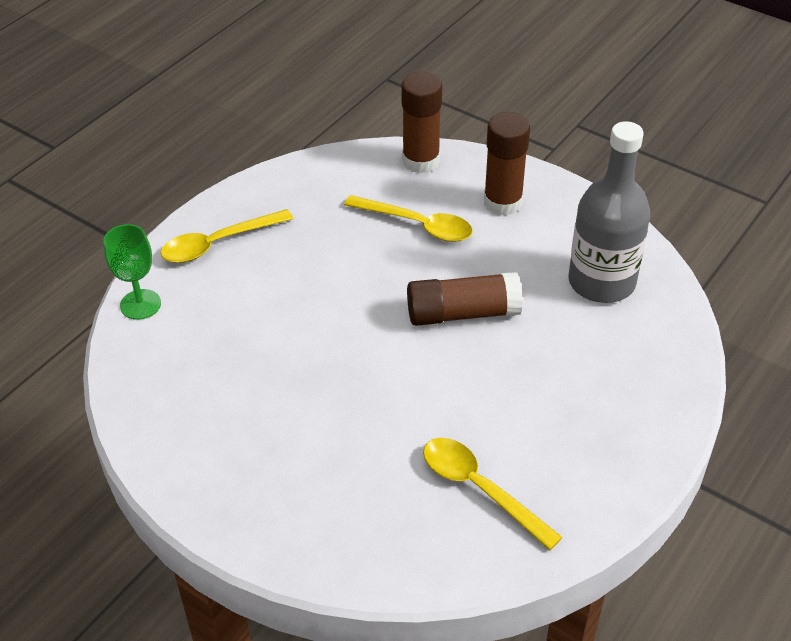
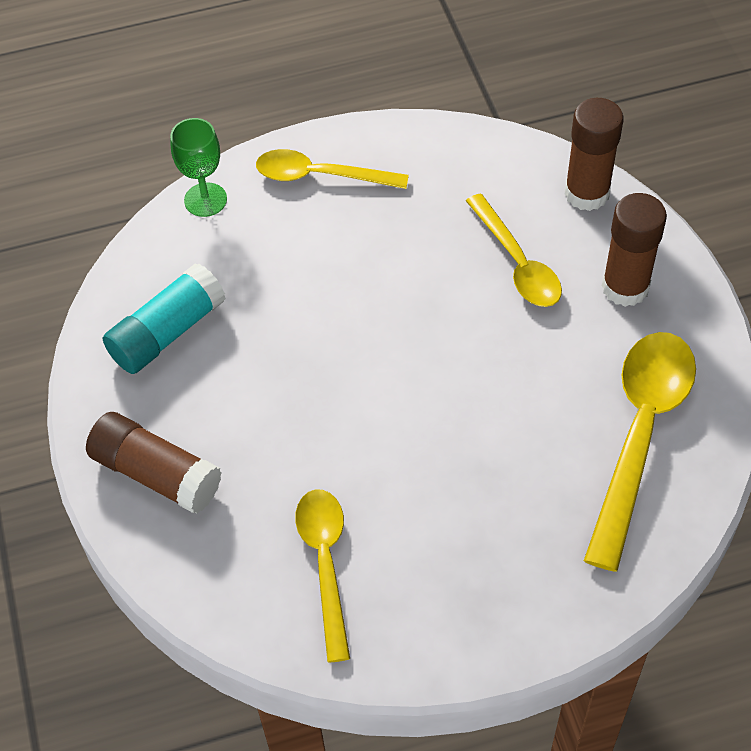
camera: 40 degrees right, 10 degrees up
(200, 409) = (167, 332): none -> turquoise glue stick
(463, 313) = (472, 383): brown glue stick -> brown glue stick (156, 474)
(601, 282) = (640, 435): grey bottle -> yellow spoon

